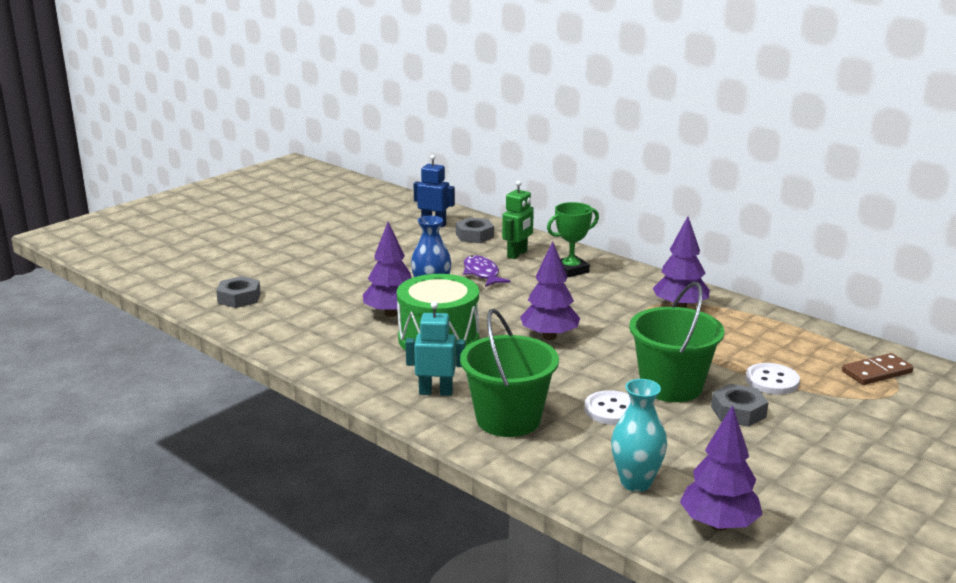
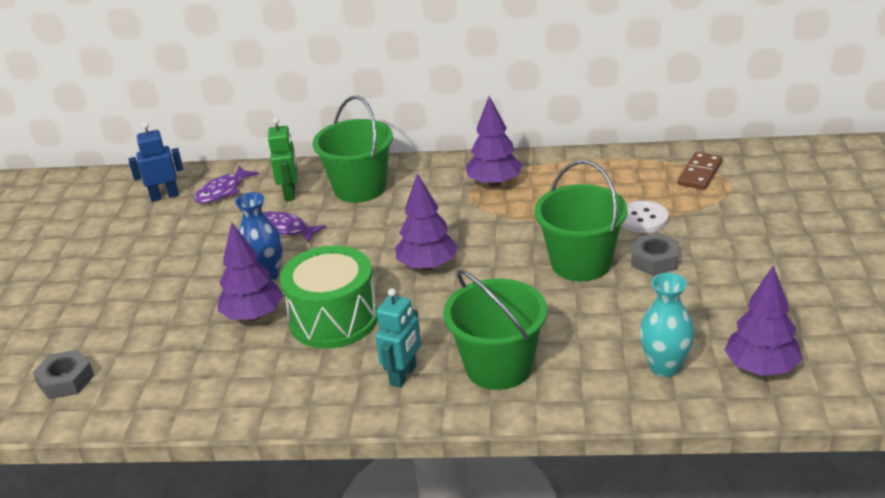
camera: 35 degrees left, 10 degrees up
(436, 392) = (403, 375): turquoise robot -> turquoise robot turned 150 degrees clockwise
(474, 236) = (223, 191): grey nut -> purple fish
(571, 270) = (360, 188): green trophy -> green bucket
(611, 410) = (565, 310): white button -> none

